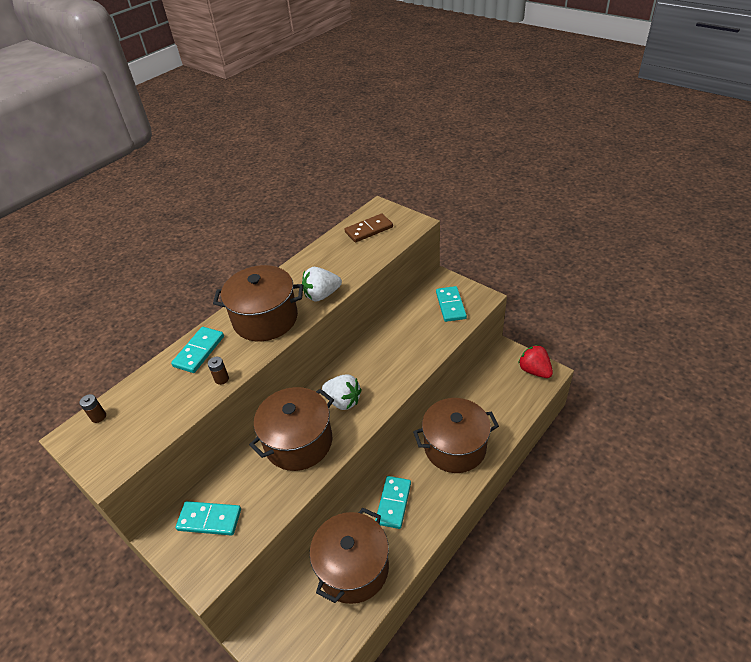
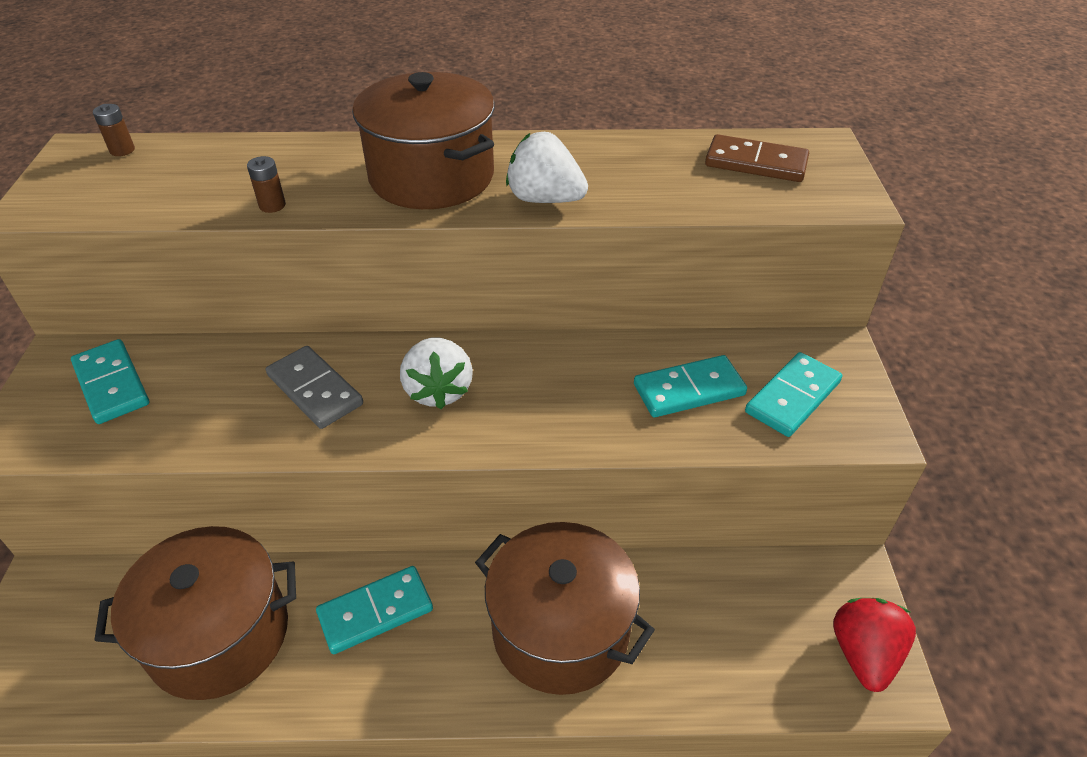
camera: 45 degrees right, 0 degrees up
(199, 351) = (308, 158): turquoise domino -> turquoise domino (689, 390)
(298, 442) = (315, 390): brown pot -> grey domino

